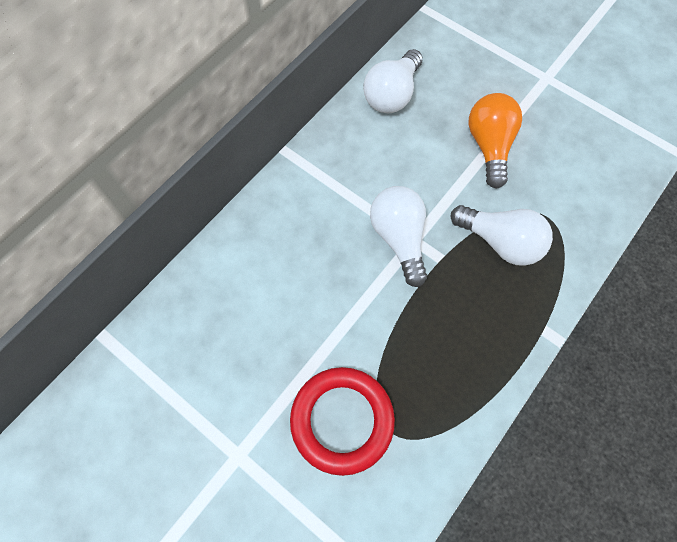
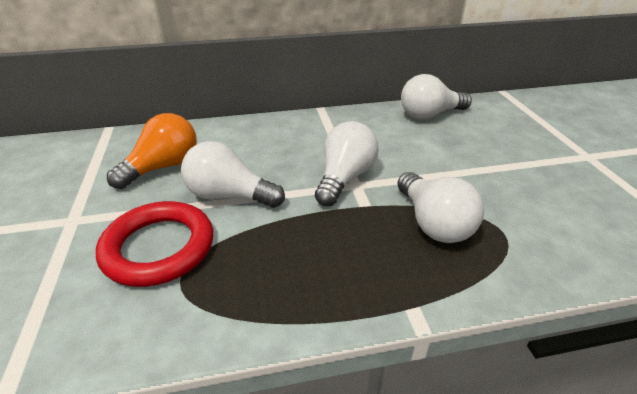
camera: 40 degrees right, 30 degrees down
(332, 329) = (229, 196): none -> white light bulb
(489, 146) = (486, 168): orange light bulb -> orange light bulb (163, 167)

